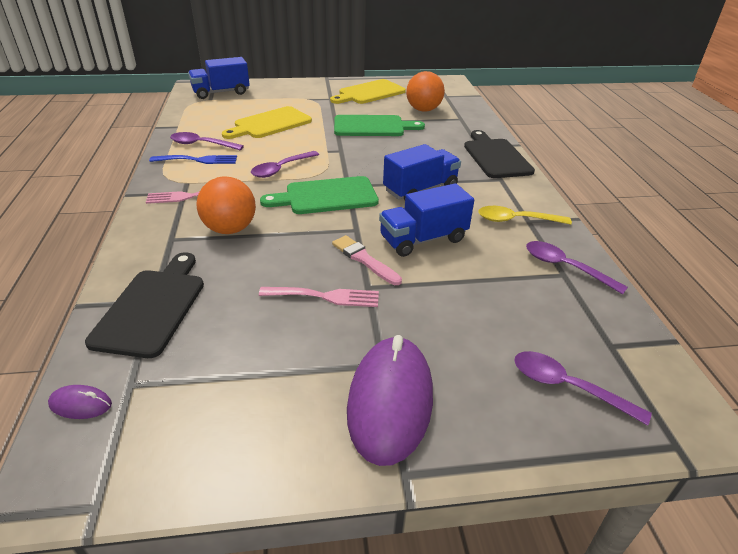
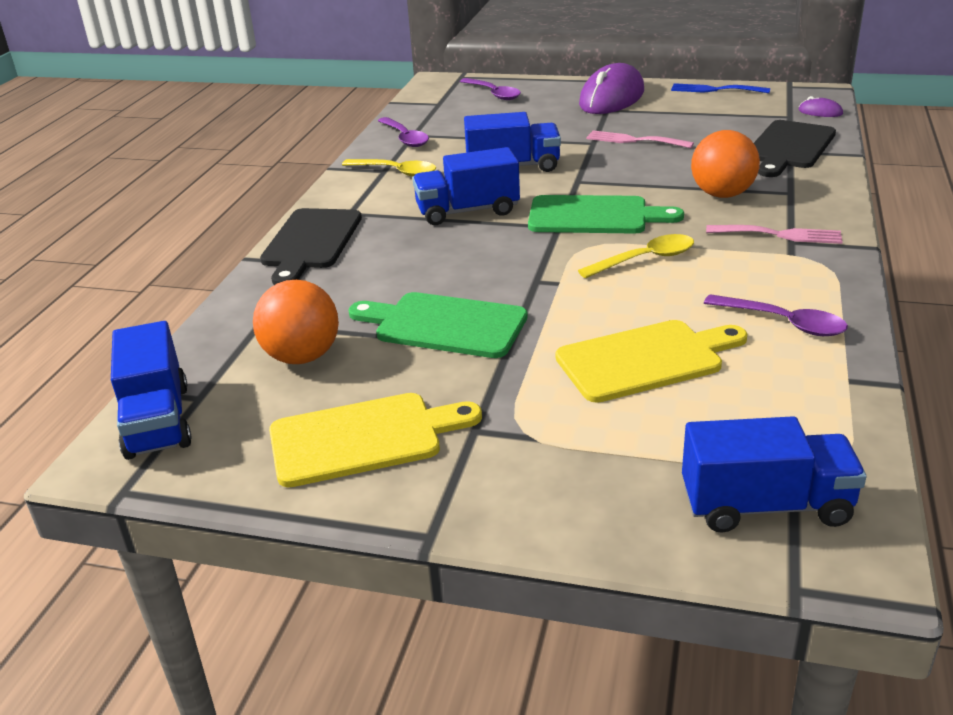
camera: 155 degrees left, 5 degrees down
(198, 160) = (782, 290): blue fork -> blue fork (715, 90)
(281, 169) = (645, 259): purple spoon -> yellow spoon
(364, 259) = (584, 158): pink brush -> none
(450, 89) = (157, 421): none -> blue truck

